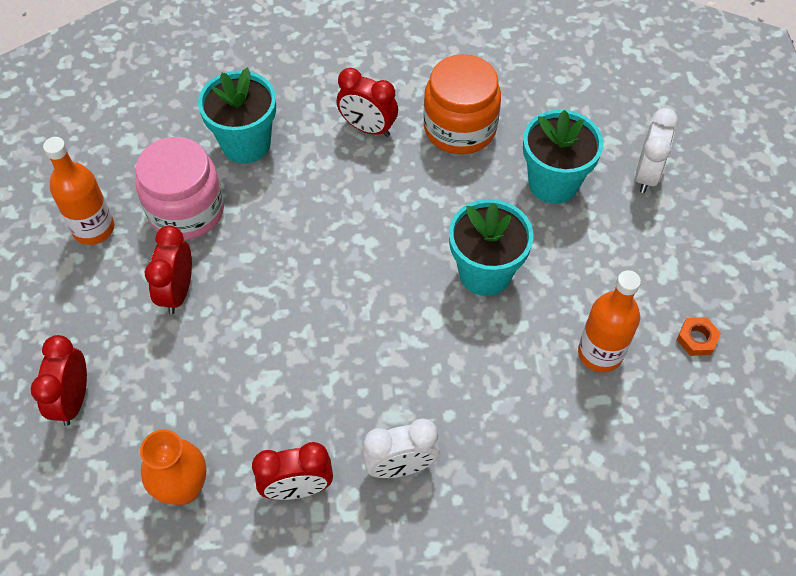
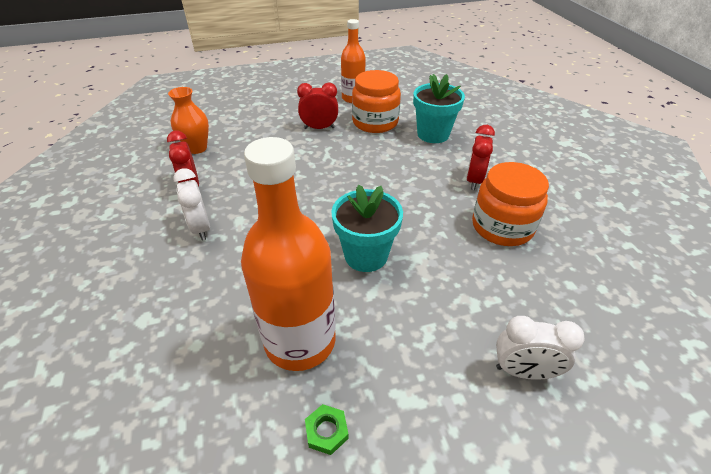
camera: 80 degrees right, 15 degrees down
(74, 400) = (250, 110): red clock -> none
(186, 210) = (375, 122): pink jar -> orange jar
(553, 183) = (475, 292): turquoise flower pot -> none
(600, 353) = (300, 341): orange bottle -> orange bottle, size x1.68
(697, 339) = (326, 431): orange nut -> green nut

